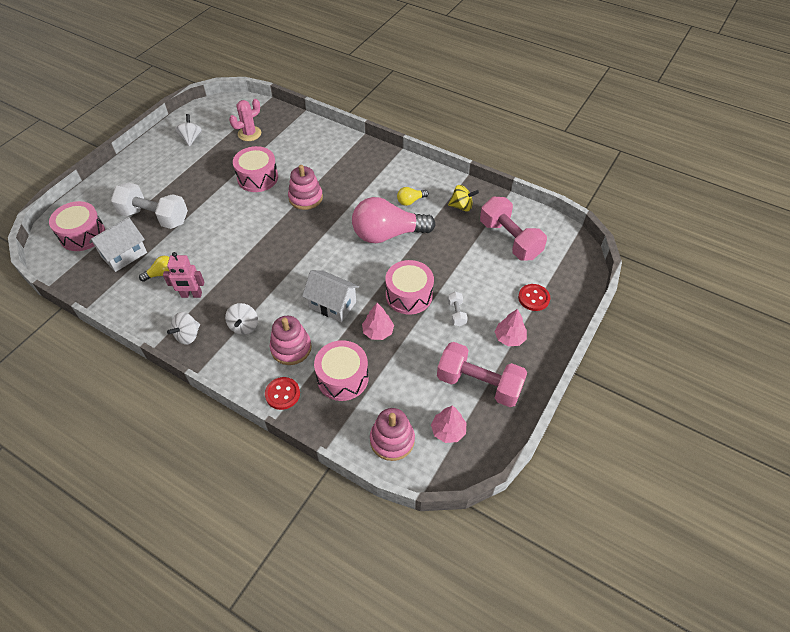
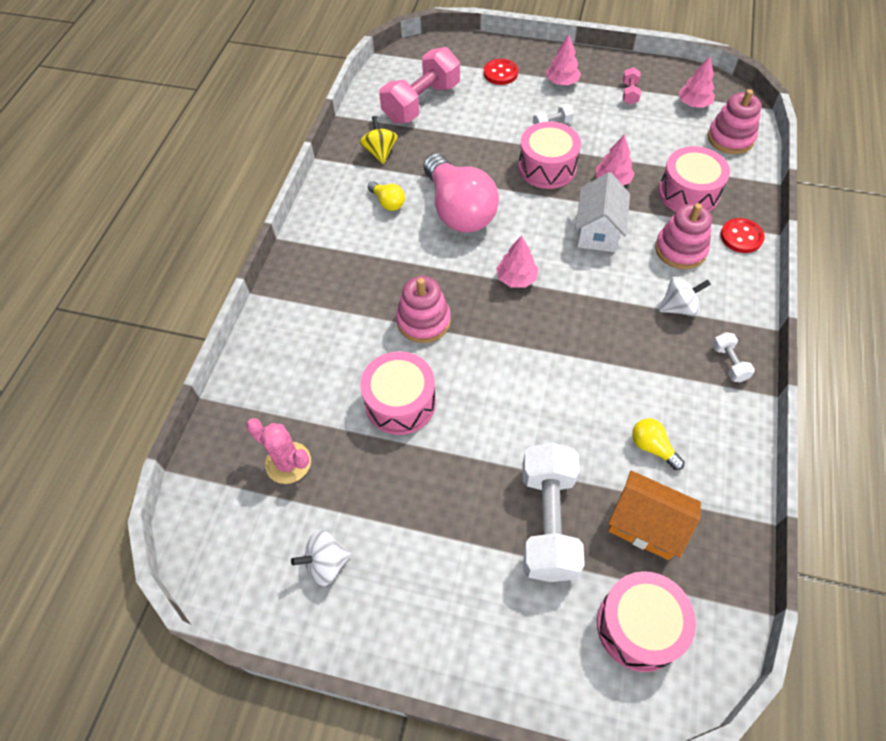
camera: 105 degrees left, 5 degrees up
(124, 255) = (646, 525): white house -> orange house
(188, 335) = (729, 363): white spinning top -> white dumbbell
(191, 295) = (666, 389): pink robot -> none
(314, 248) = (516, 278): none -> pink tree
(479, 384) = (629, 93): pink dumbbell -> pink dumbbell, size x0.44

